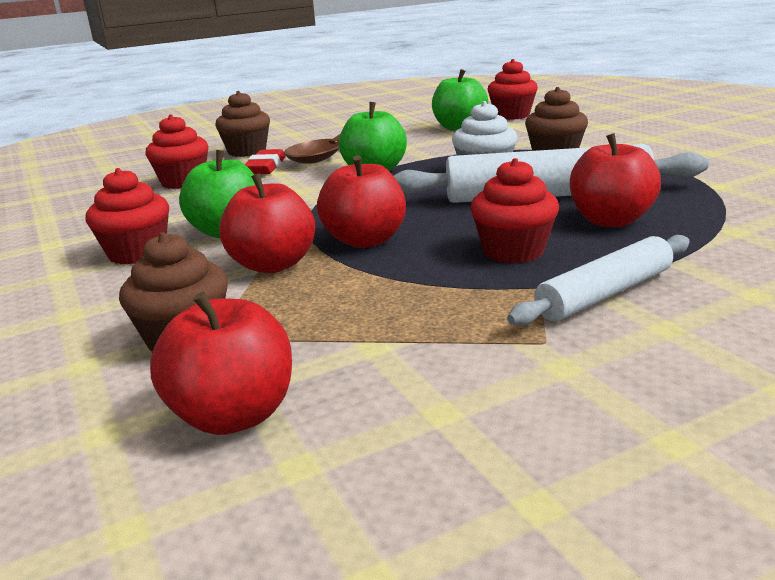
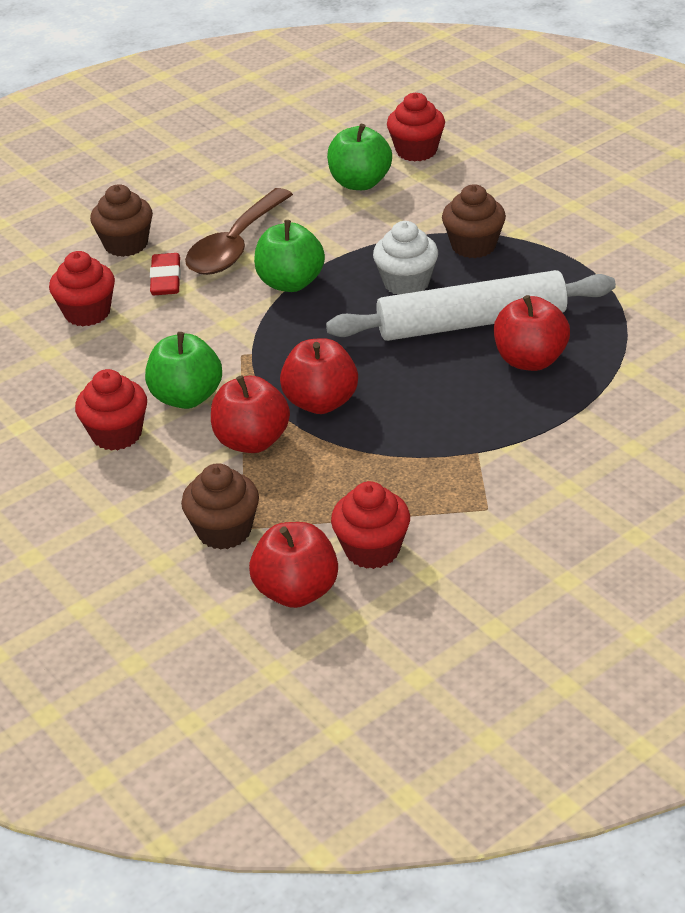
camera: 10 degrees left, 15 degrees up
(513, 251) = (452, 409): red cupcake -> red cupcake (372, 549)
(605, 294) = (526, 456): white rolling pin -> none

